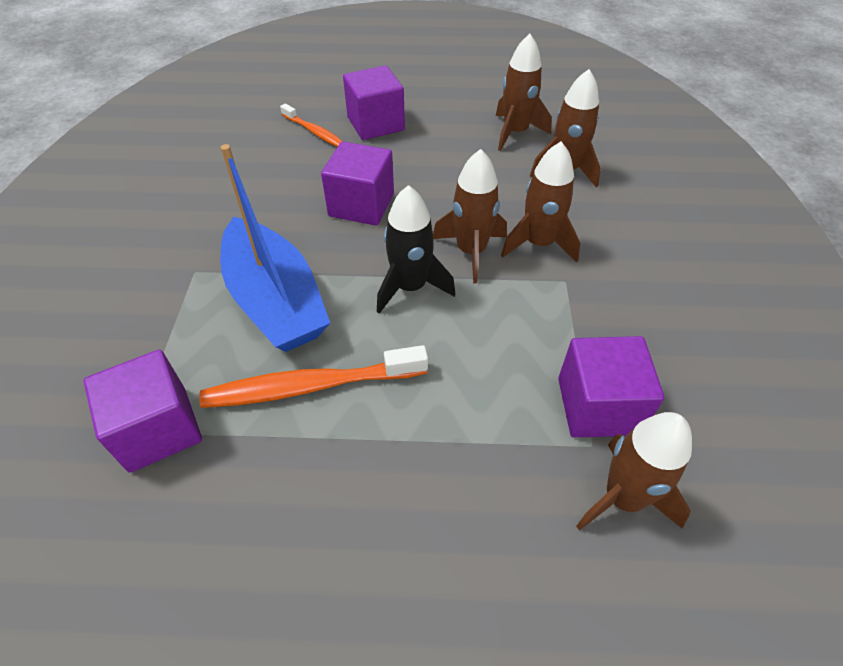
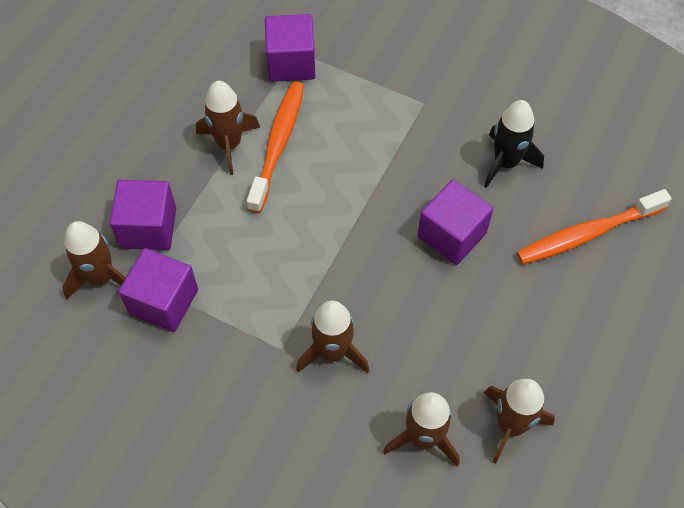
camera: 115 degrees right, 10 degrees up
(275, 300) = (366, 144): blue boat -> none
(314, 132) = (587, 233): orange toothbrush -> orange toothbrush, size x1.70
(375, 124) = (582, 293): purple cube -> purple cube (148, 228)
(410, 287) = (334, 234): black rocket -> black rocket (506, 162)
(471, 251) = (350, 294): brown rocket -> brown rocket (229, 144)

